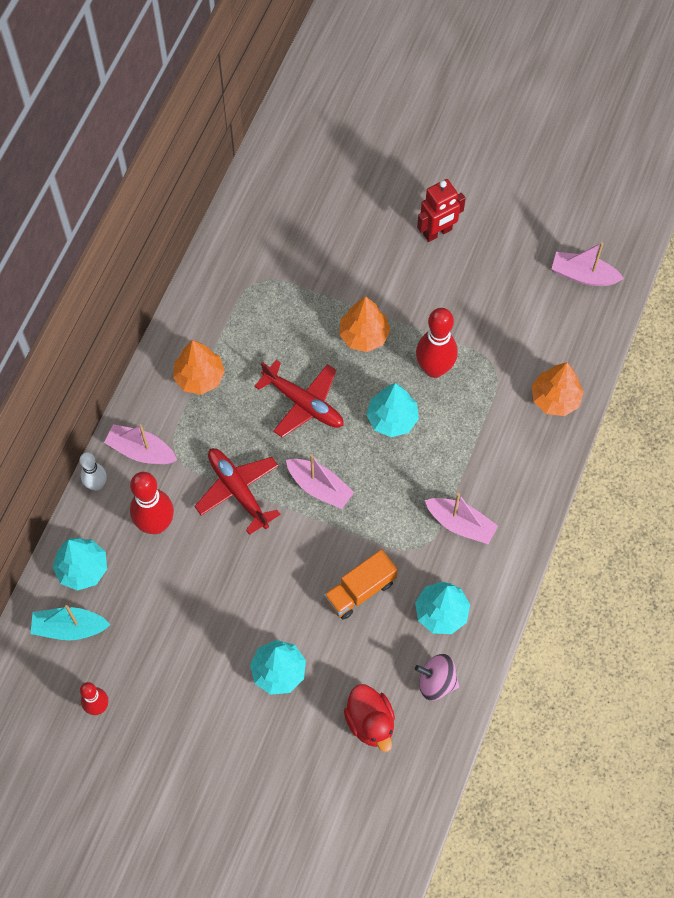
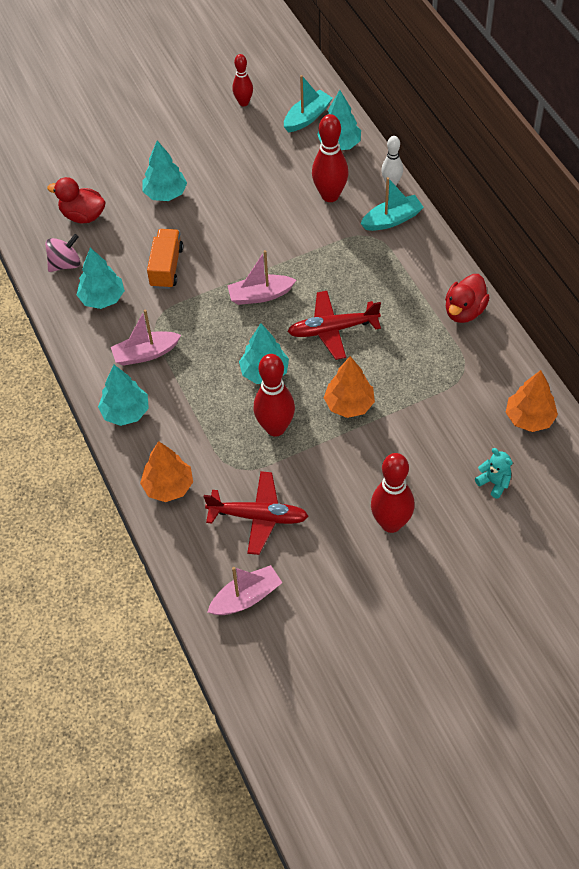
camera: 135 degrees right, 10 degrees down
(141, 451) = (392, 220): pink boat -> turquoise boat
(196, 323) = (464, 311): none -> red duck
(199, 377) = (416, 285): orange tree -> orange tree (529, 418)
(238, 491) = (306, 251): red plane -> red plane (258, 516)
(340, 194) = (494, 482): none -> turquoise teddy bear
(437, 232) = (391, 523): red robot -> red bowling pin
(526, 488) = (125, 412): none -> turquoise tree

